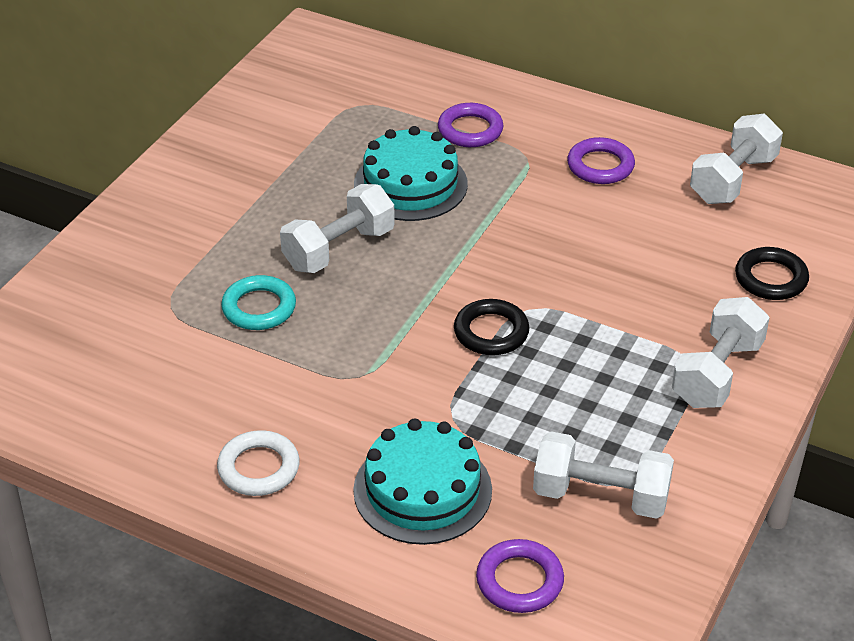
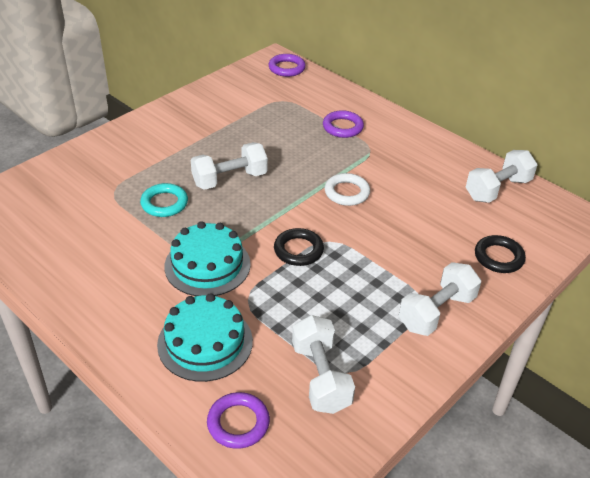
camera: 15 degrees right, 0 degrees up
(258, 468) = (111, 302): white ring -> white ring (347, 192)
(410, 184) = (291, 151): turquoise cake -> turquoise cake (207, 265)
(600, 166) = (414, 164): purple ring -> purple ring (286, 68)
(600, 496) = (320, 377): white dumbbell -> white dumbbell turned 45 degrees clockwise

